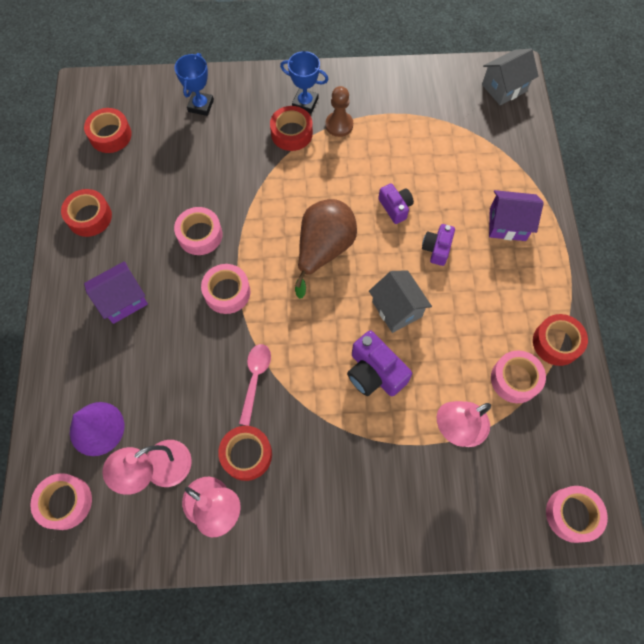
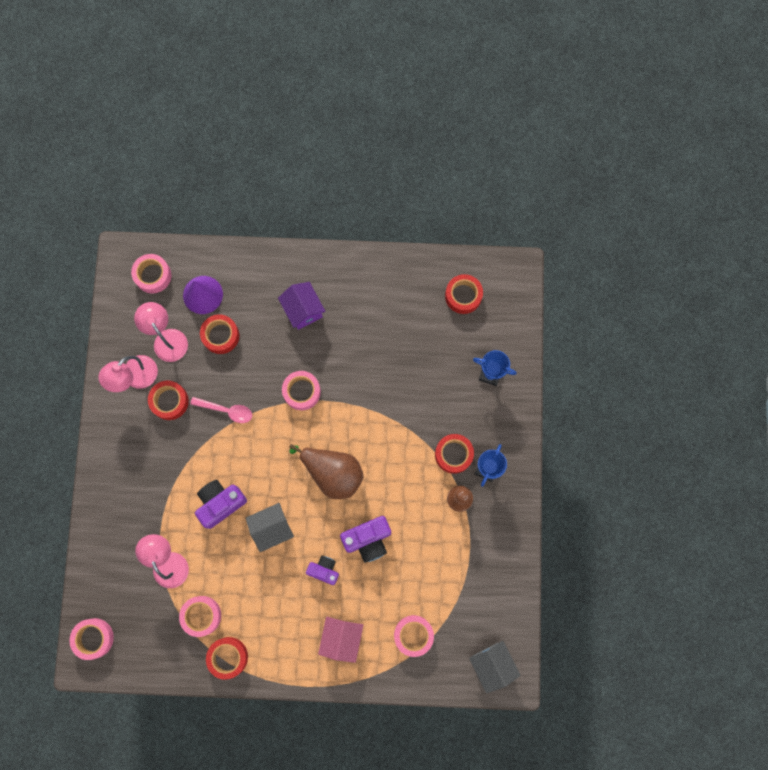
camera: 95 degrees right, 10 degrees up
(89, 217) = (382, 282): red tape -> red tape (220, 336)
(200, 235) = (356, 371): pink tape -> pink tape (413, 635)
(395, 207) = (368, 539): purple camera -> purple camera, size x1.57
(507, 224) = (341, 637): purple house -> pink house

